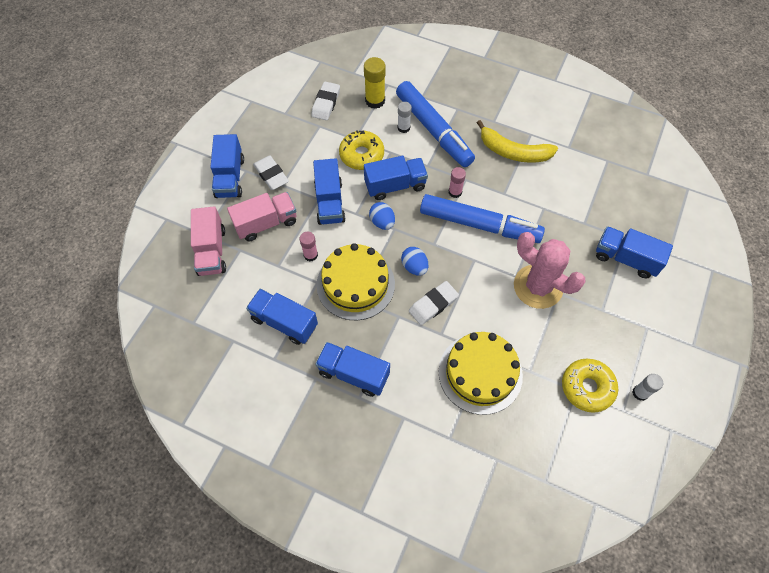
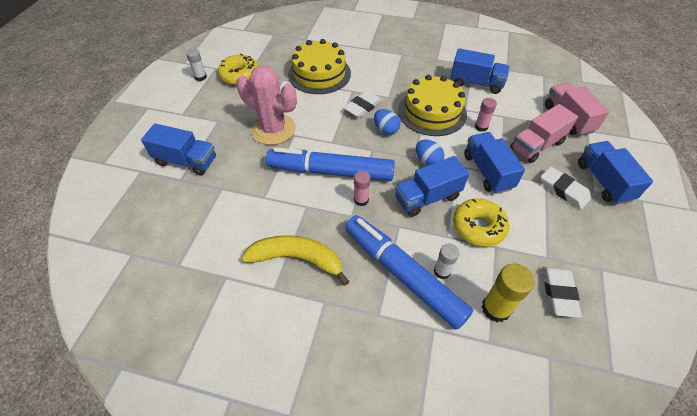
camera: 170 degrees right, 10 degrees down
(353, 374) = (411, 63): blue truck -> none

